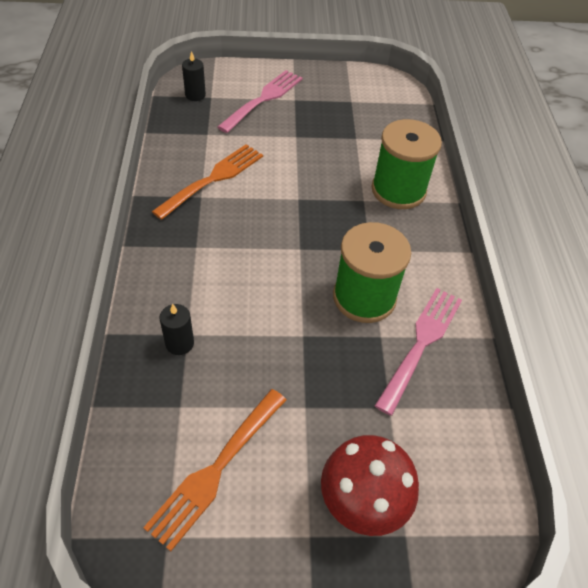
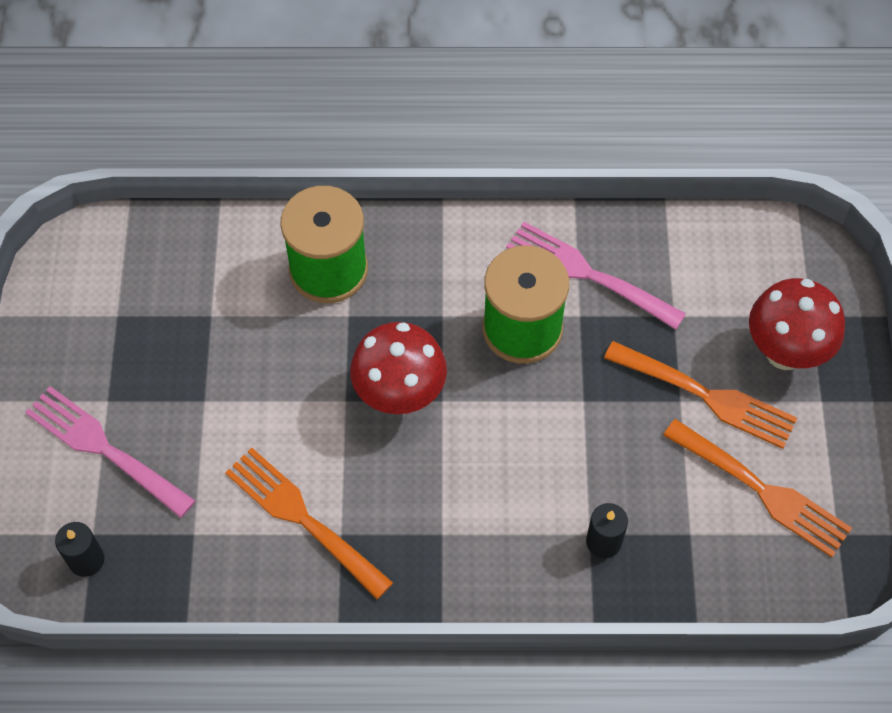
camera: 85 degrees left, 10 degrees up
(303, 226) = (400, 395): none -> red mushroom
(310, 429) = (706, 396): none -> orange fork

